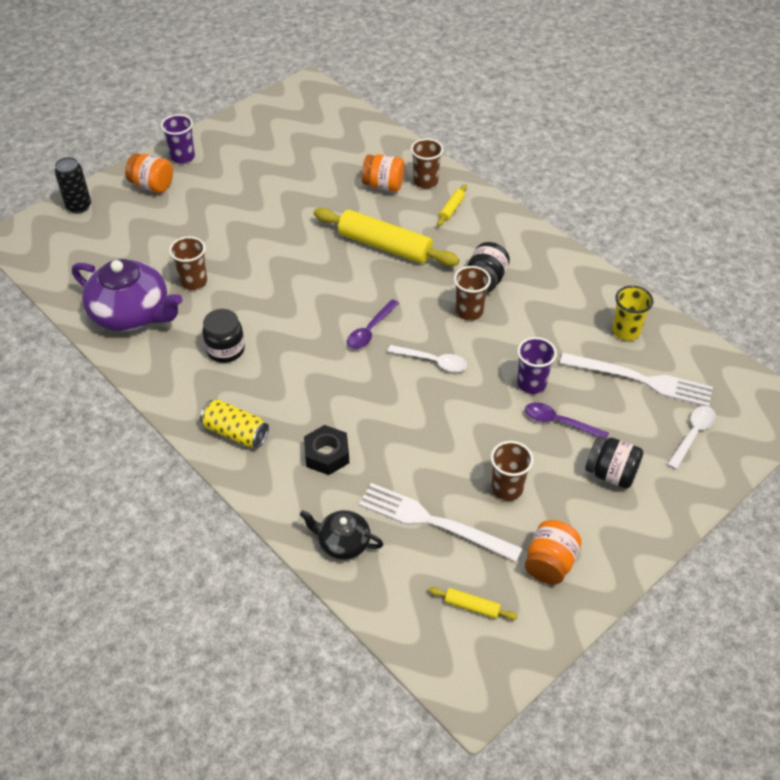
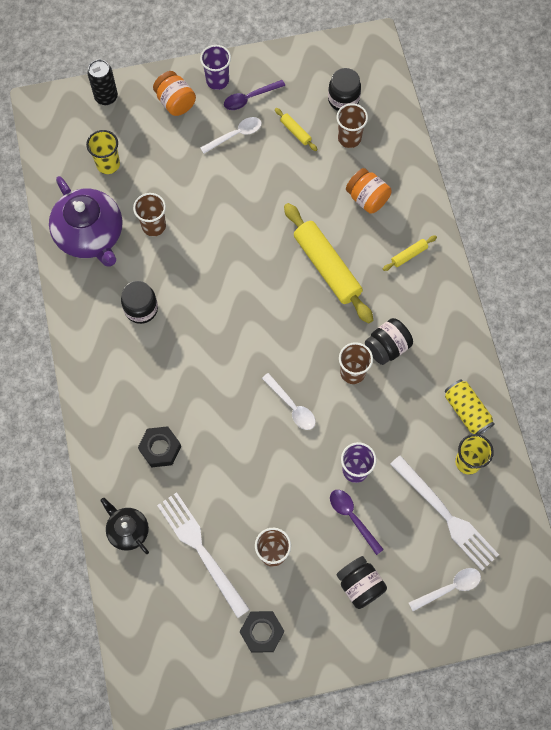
camera: 30 degrees right, 20 degrees up
(114, 254) = (108, 164): none -> yellow cup
(228, 187) = (236, 135): none -> white spoon
(235, 433) = (106, 392): yellow can -> yellow can (466, 411)
(310, 129) = (343, 99): none -> black jar
(370, 330) = (261, 349): purple spoon -> purple spoon (249, 98)
(425, 182) = (406, 212): brown cup -> brown cup (349, 138)
(472, 606) = (184, 633): yellow rolling pin -> yellow rolling pin (295, 132)
(549, 563) = (262, 632): orange jar -> black nut

